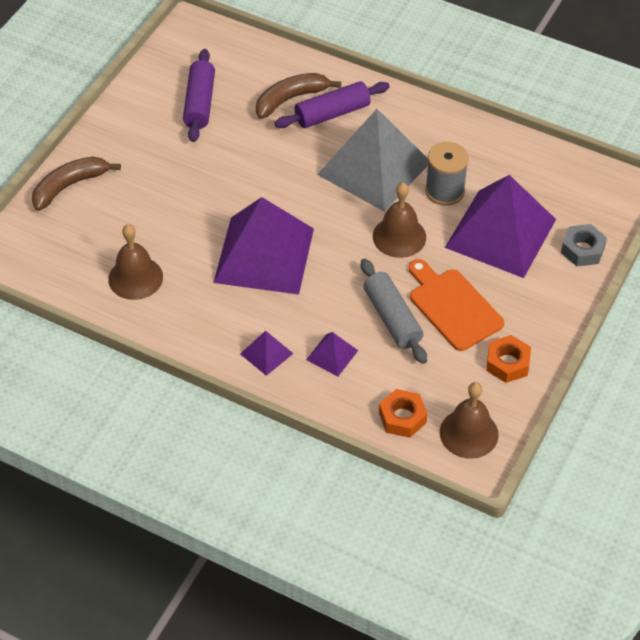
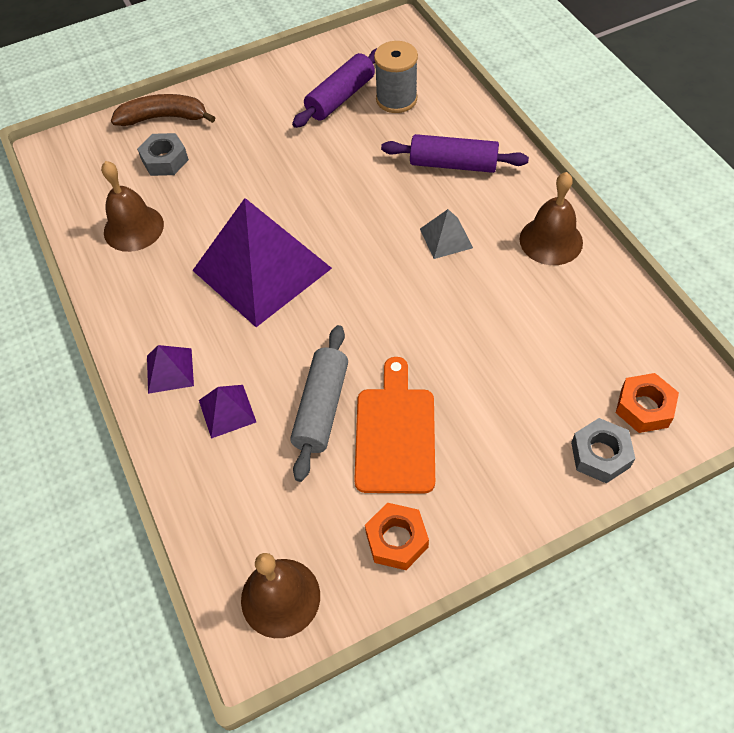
camera: 40 degrees right, 5 degrees up
(106, 217) = (165, 160): none -> grey nut
(291, 99) = (426, 132): brown banana -> none
(374, 168) = (446, 238): grey pyramid -> grey pyramid, size x0.42
(399, 236) = (407, 323): brown bell -> brown bell (551, 240)
(402, 417) = (230, 529): orange nut -> orange nut (644, 407)
(445, 191) = (498, 300): grey spool -> grey spool (396, 99)
(501, 233) = (520, 380): purple pyramid -> none

